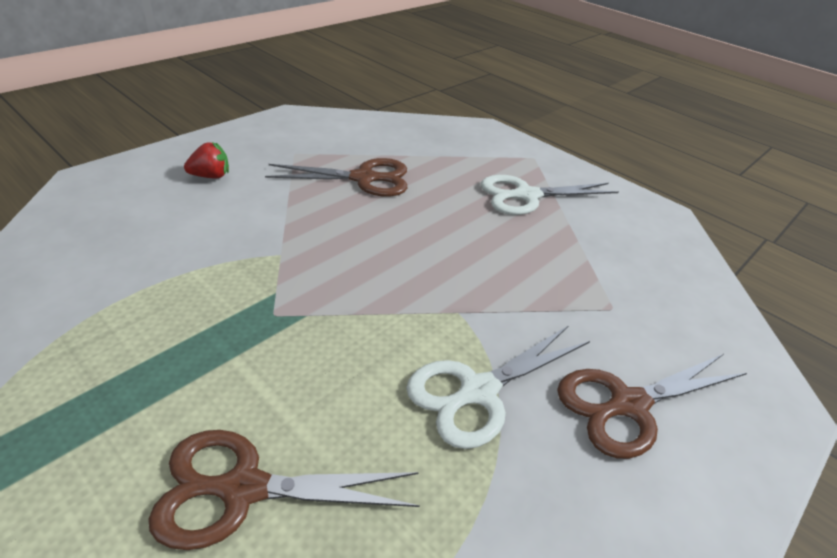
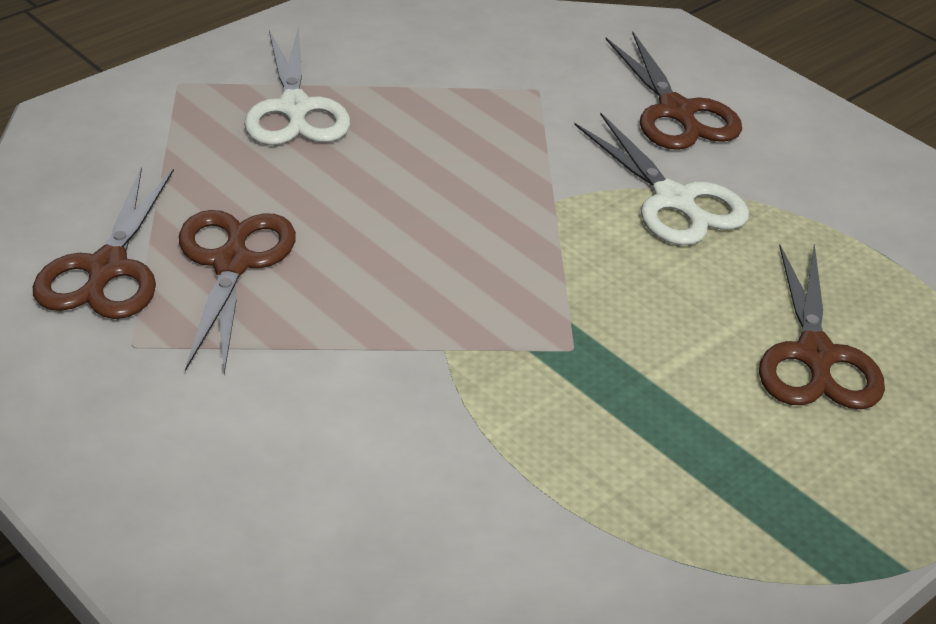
camera: 85 degrees left, 0 degrees up
(211, 176) = (209, 447): red strawberry -> none
(356, 145) = (106, 269): none -> brown scissors

